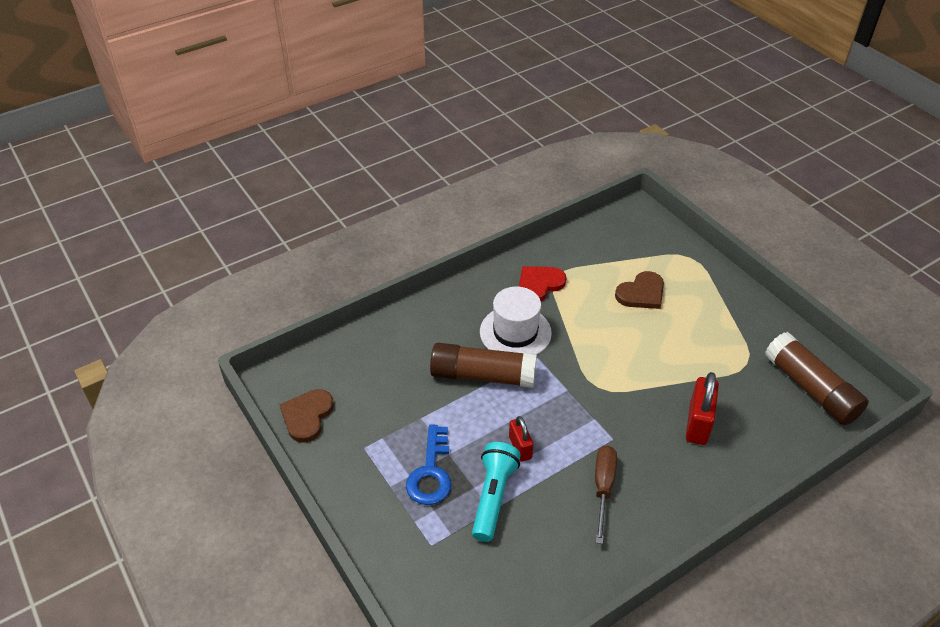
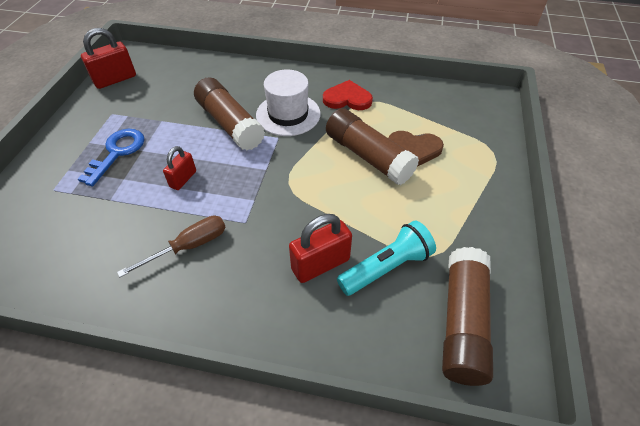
camera: 45 degrees right, 5 degrees up
(307, 416) = (115, 79): brown heart -> red padlock
(431, 473) = (117, 152): blue key -> blue key turned 150 degrees clockwise
(493, 497) = (123, 193): turquoise flashlight -> turquoise flashlight (386, 267)
(620, 322) = (368, 156): none -> brown glue stick

